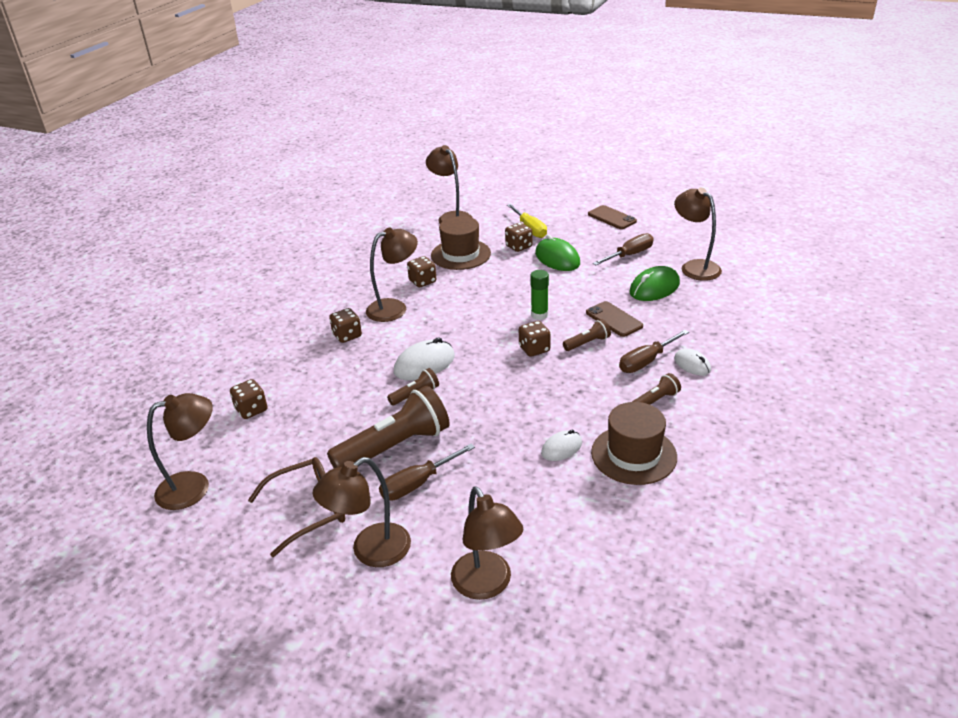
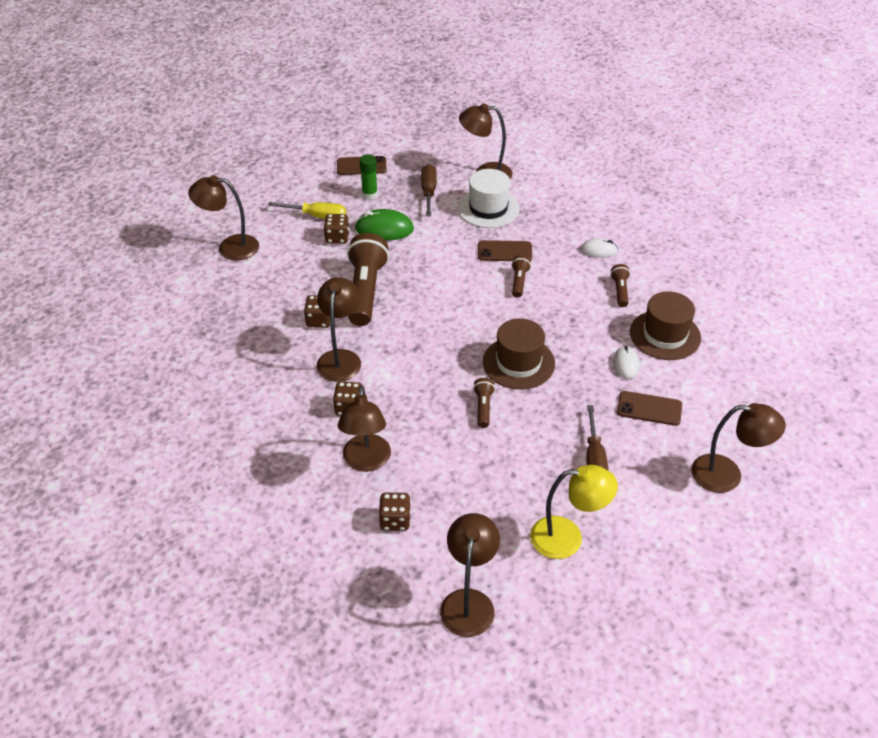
camera: 55 degrees left, 10 degrees up
(308, 510) = (567, 538): brown glasses -> yellow lamp
(370, 551) = (645, 521): brown lamp -> brown lamp (366, 462)
(395, 447) = (538, 451): brown flashlight -> brown flashlight (366, 291)
(424, 364) = (447, 382): white mouse -> none
(460, 254) = (304, 276): brown hat -> brown hat (518, 363)
(520, 489) = (649, 408): none -> brown phone
(534, 349) = (496, 312): brown dice -> none
(539, 315) = (453, 284): green glue stick -> green glue stick (369, 194)
(646, 362) = (573, 268): brown screwdriver -> none
(654, 288) = (488, 208): green mouse -> white hat

